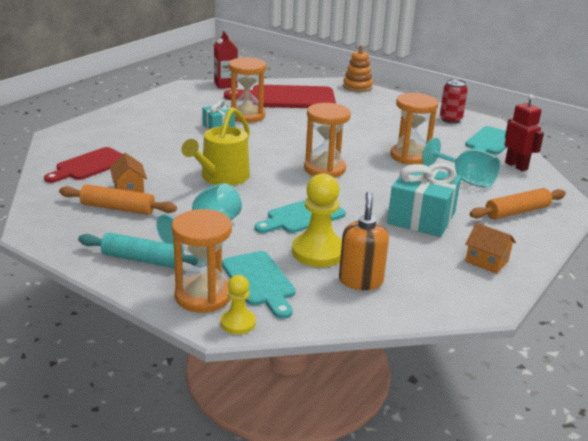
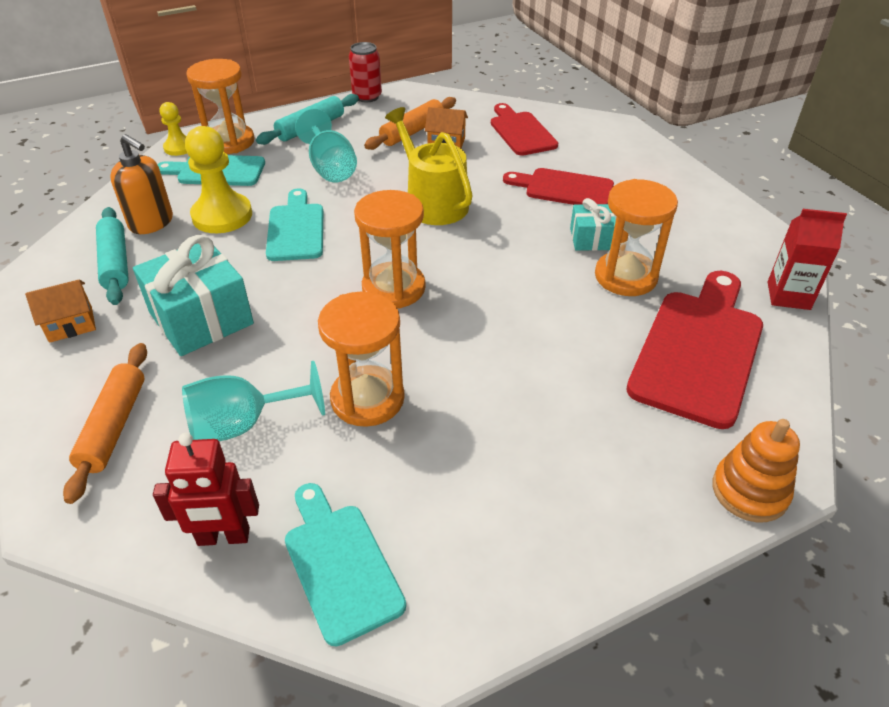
camera: 120 degrees right, 15 degrees up
(166, 140) = (564, 189): none -> red cutting board
(419, 274) = (115, 263): none -> turquoise rolling pin
(450, 120) = (487, 567): red can -> red can (367, 97)

